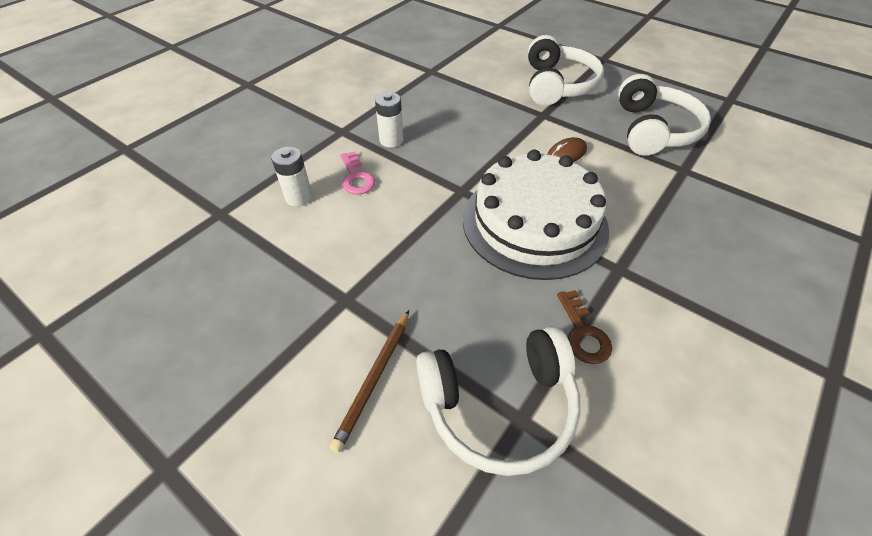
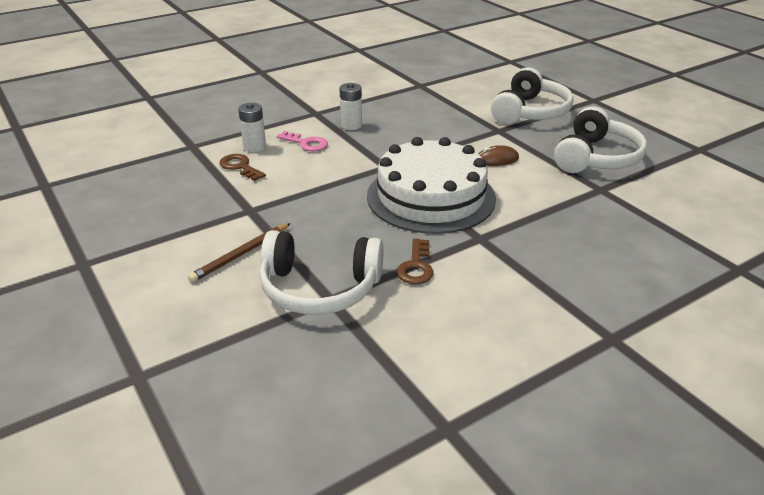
camera: 20 degrees right, 15 degrees down
(297, 232) = (240, 167): none -> brown key
(356, 177) = (306, 143): pink key -> pink key turned 60 degrees counterclockwise

